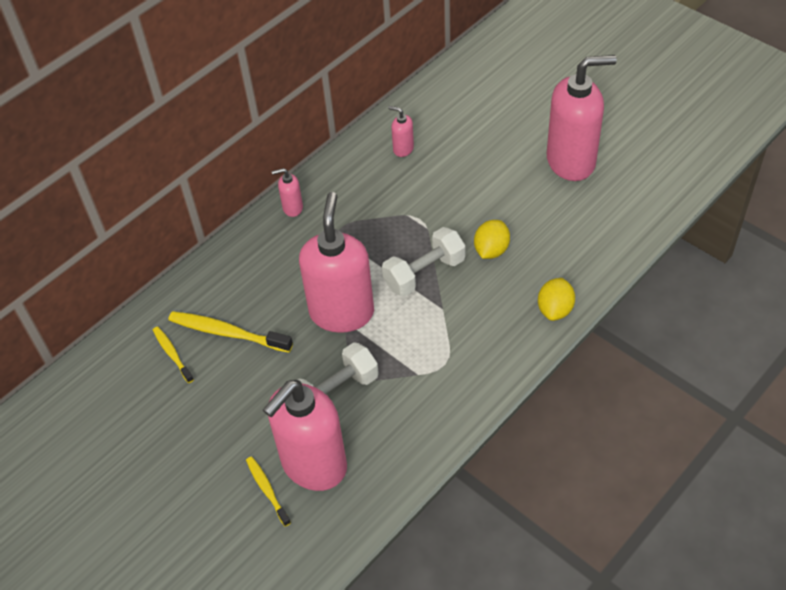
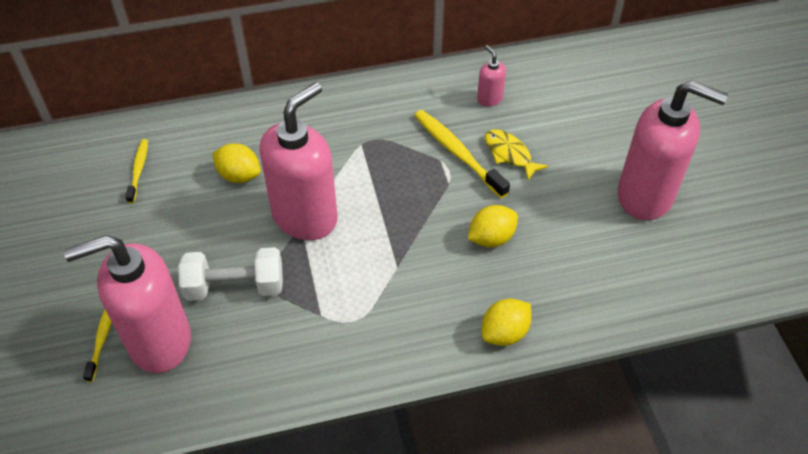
camera: 30 degrees right, 0 degrees up
(227, 333) = (196, 178): yellow toothbrush -> yellow toothbrush (457, 153)
(260, 311) = (239, 175): none -> yellow lemon
(292, 208) = (346, 100): pink soap dispenser -> none
(424, 273) = (409, 223): white dumbbell -> none
(453, 183) = (509, 154): none -> yellow fish

